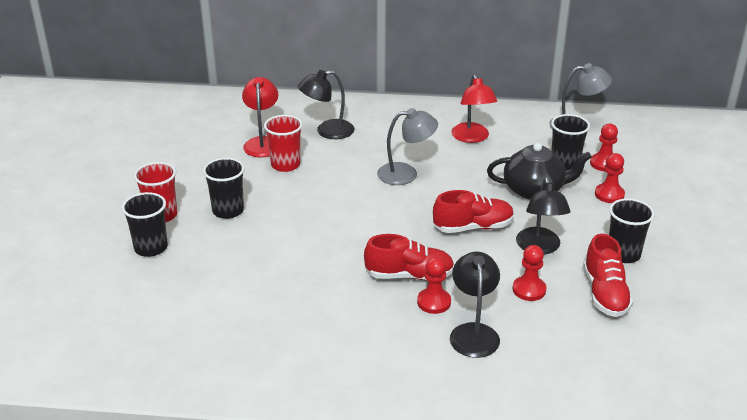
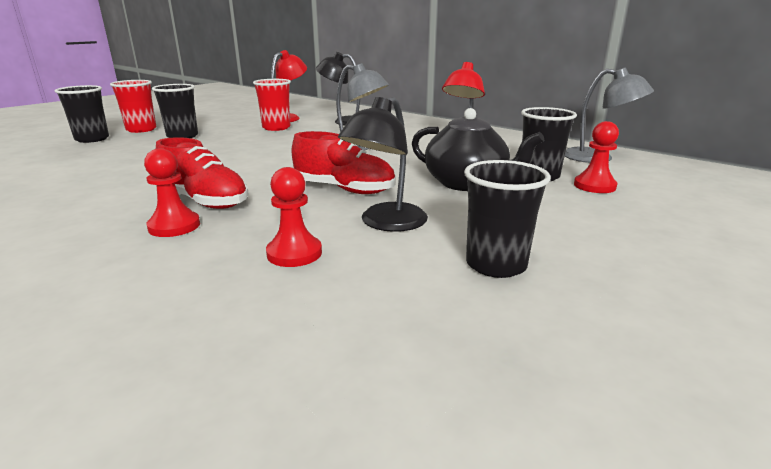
camera: 35 degrees right, 10 degrees down
(473, 332) = (142, 266): black lamp -> none
(604, 293) = (389, 296): red shoe -> none
(609, 194) = (564, 208): red pawn -> none

